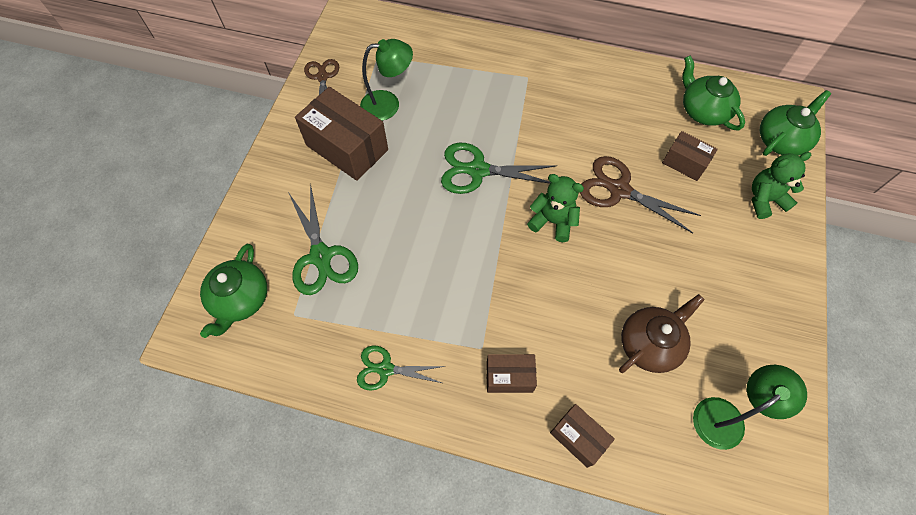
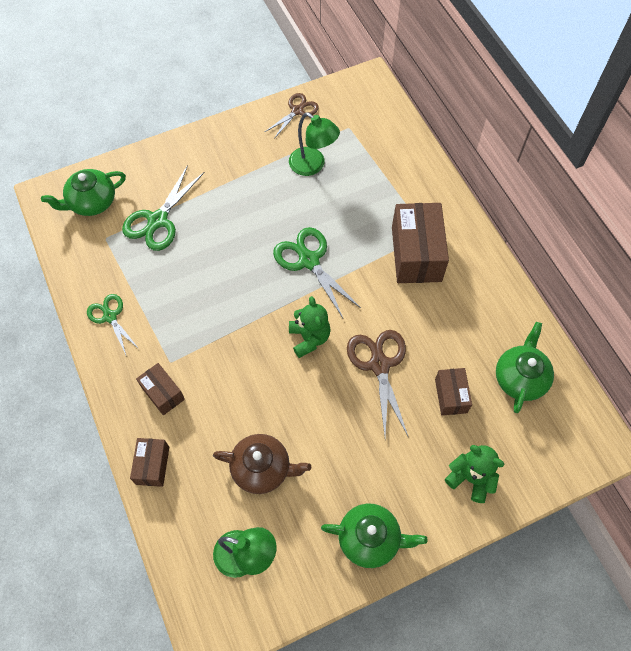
camera: 50 degrees right, 0 degrees up
(347, 147) = (253, 170): brown box -> brown box (416, 254)
(781, 140) = (549, 457): green teapot -> green teapot (370, 539)

